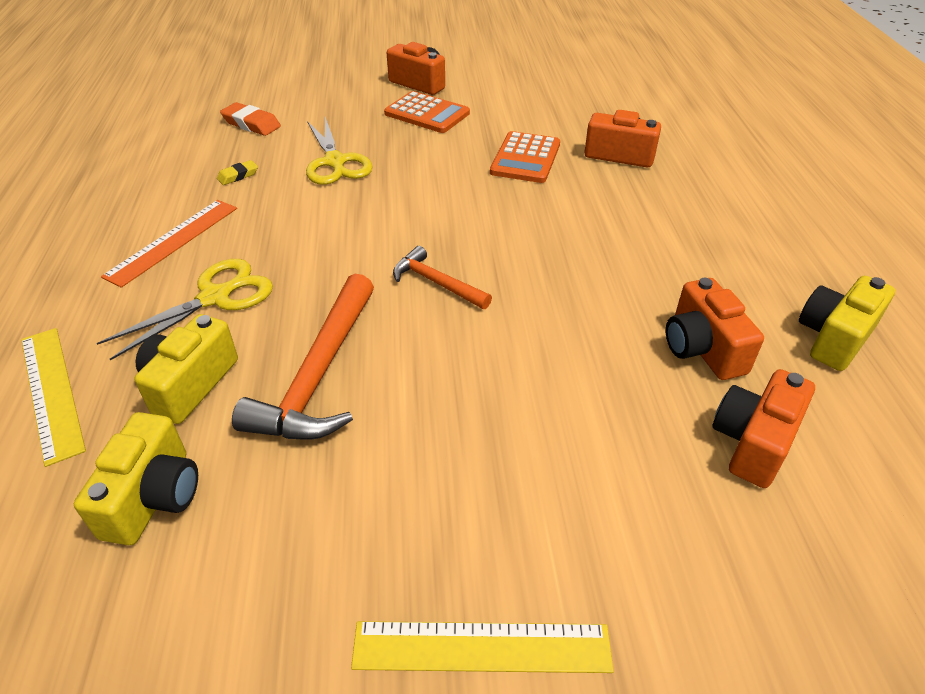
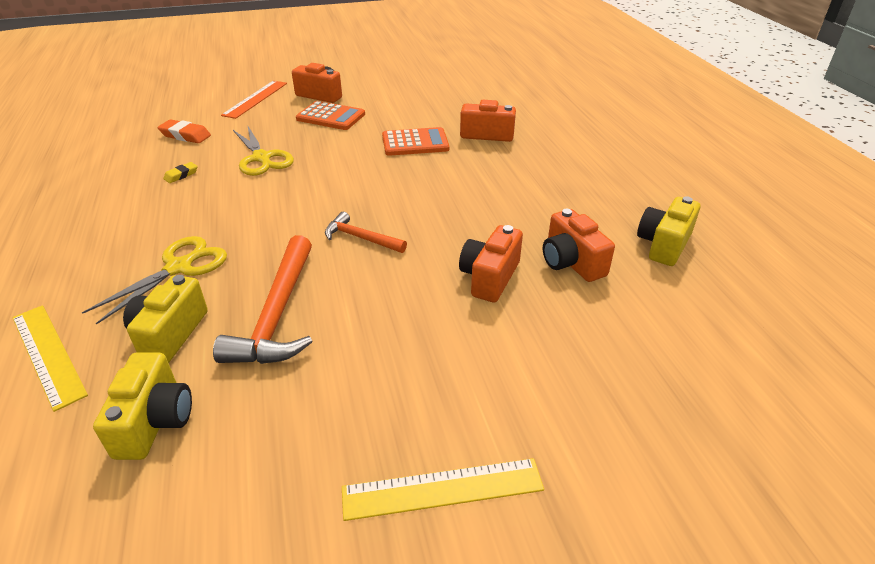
camera: 10 degrees left, 5 degrees down
(173, 241) = (134, 229): orange ruler -> orange ruler (255, 99)
(525, 158) = (415, 143): orange calculator -> orange calculator turned 105 degrees counterclockwise
(753, 442) = (618, 321): orange camera -> orange camera (490, 277)

